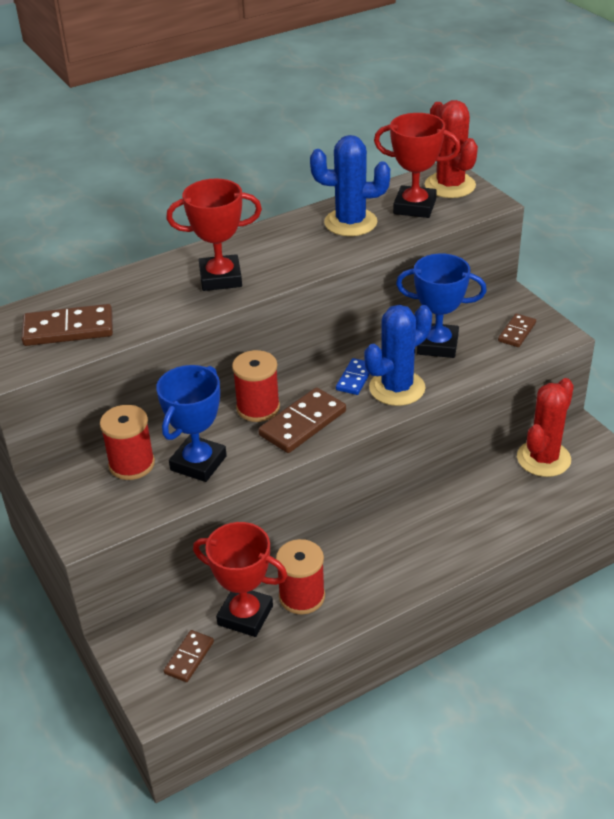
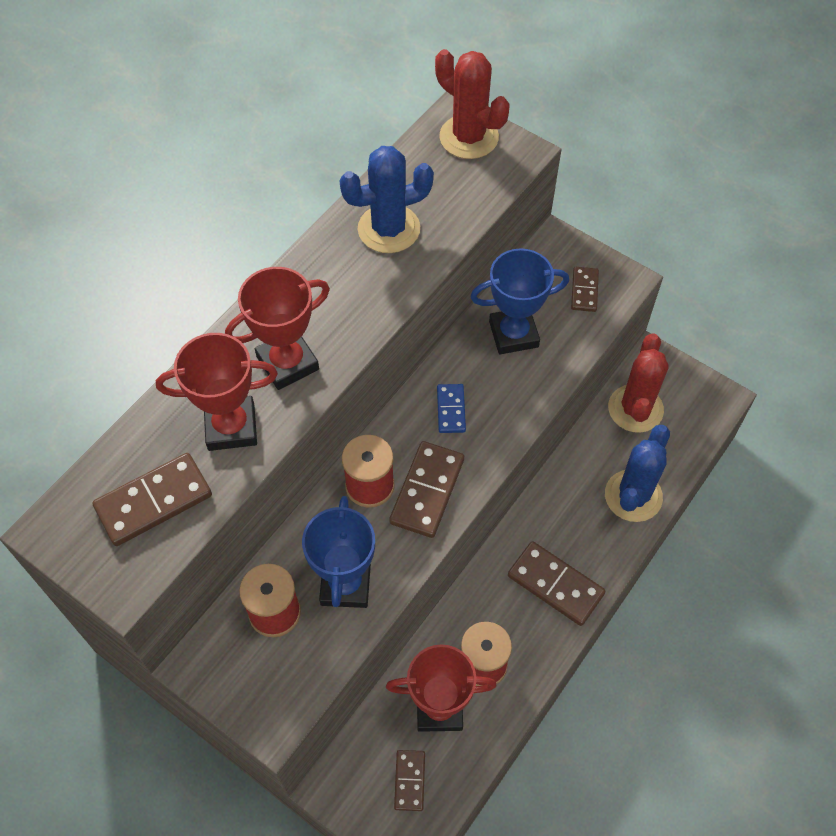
camera: 25 degrees left, 20 degrees up
(397, 388) = (500, 409): blue cactus -> blue cactus (633, 496)
(399, 560) = (555, 585): none -> brown domino
(414, 207) = (447, 183): red trophy -> red trophy (231, 427)

